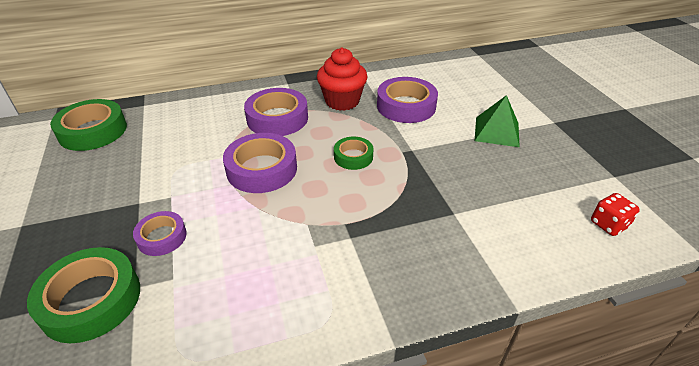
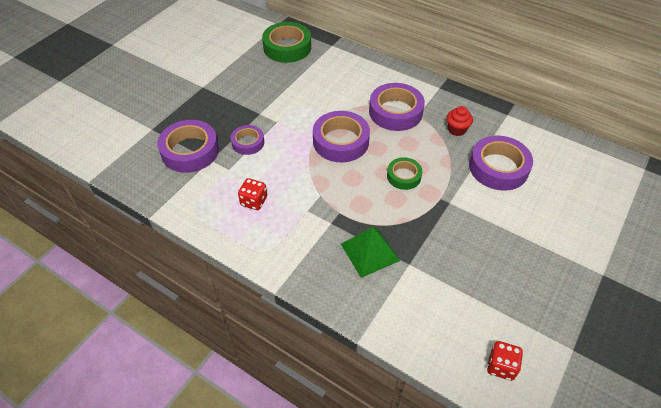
camera: 50 degrees right, 10 degrees up
(91, 300) = (190, 151): green tape -> purple tape
(248, 284) = (254, 201): none -> red dice
(342, 101) = (456, 129): red cupcake -> red cupcake, size x0.56
(497, 131) = (537, 241): green pyramid -> green pyramid (370, 252)

